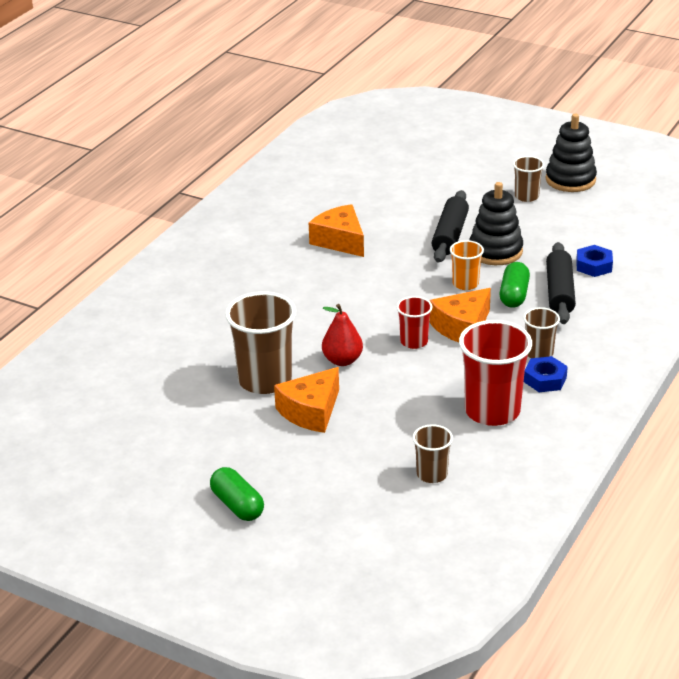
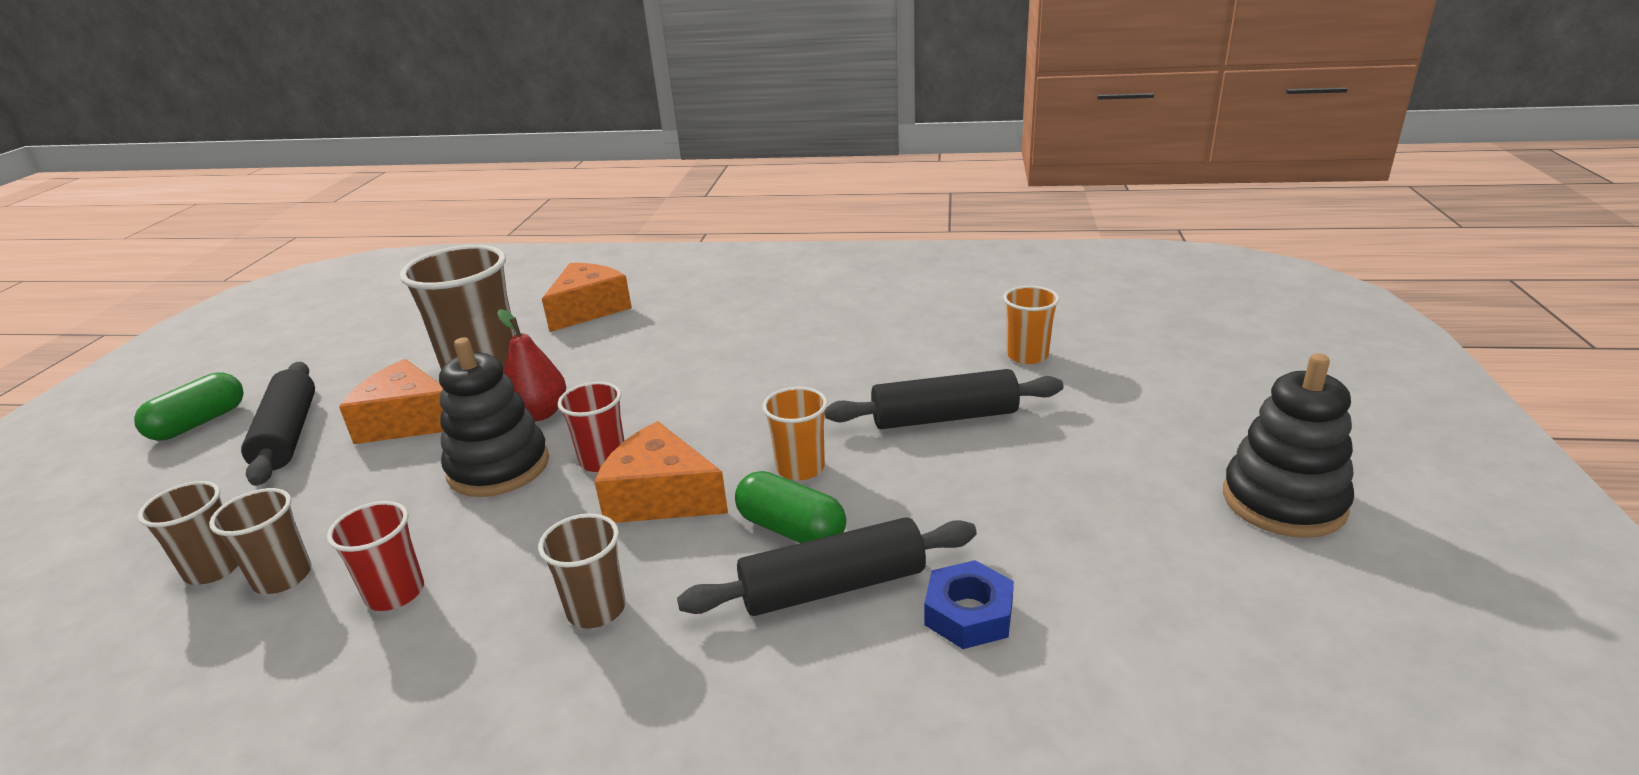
camera: 70 degrees right, 5 degrees down
(289, 461) = (287, 435): none -> black rolling pin
(340, 241) = (855, 337): orange cheese -> orange cheese (588, 309)
(408, 197) = (1027, 355): none -> orange cup
(492, 411) = (395, 593): red cup -> red cup, size x0.53
(495, 251) = (929, 474): black stacking toy -> black stacking toy (499, 467)
(514, 295) = (791, 529): green capsule -> green capsule turned 45 degrees clockwise
(526, 196) = (1154, 463): brown cup -> brown cup (283, 577)
(545, 379) = (503, 639): blue nut -> none

